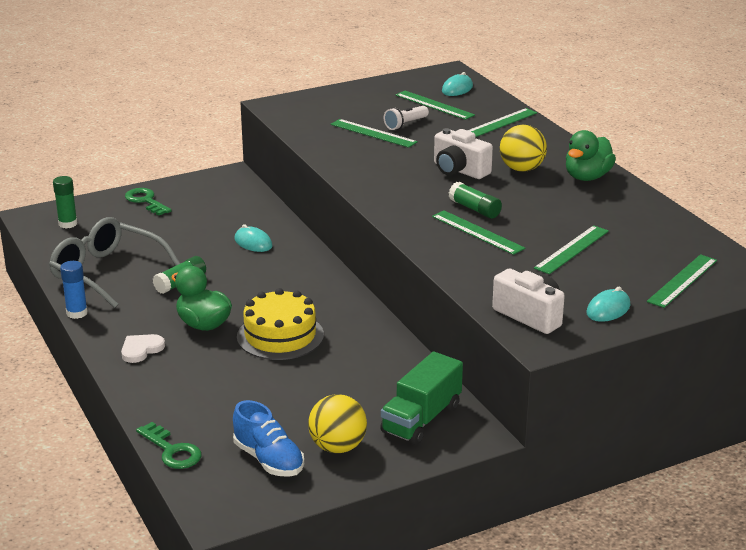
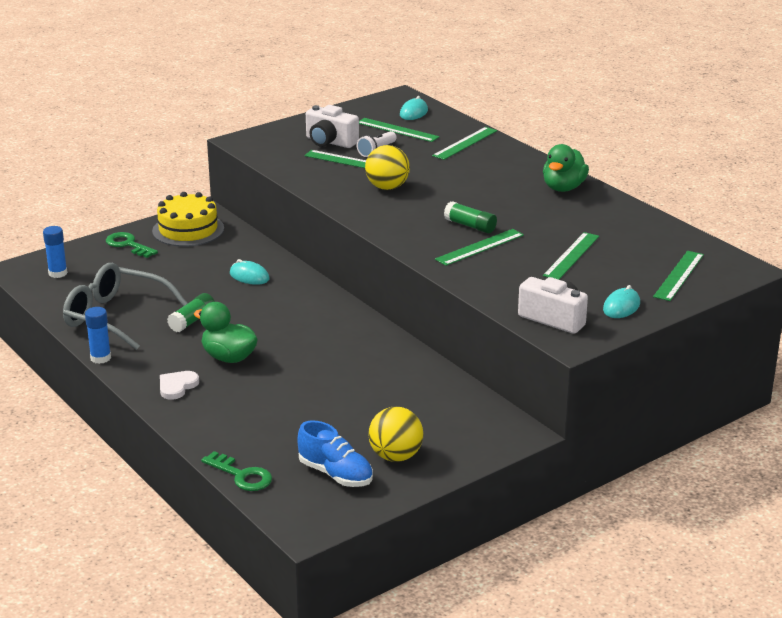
camera: 10 degrees left, 0 degrees up
(68, 224) = (58, 273): green glue stick -> blue glue stick
(280, 336) = (306, 361): yellow cake -> yellow cake (188, 230)
(421, 419) = (464, 424): green truck -> none
(459, 170) = (443, 191): white camera -> white camera (330, 142)
(477, 232) = (480, 247): green ruler -> green ruler turned 75 degrees counterclockwise
(521, 169) = (501, 185): yellow ball -> yellow ball (387, 187)

